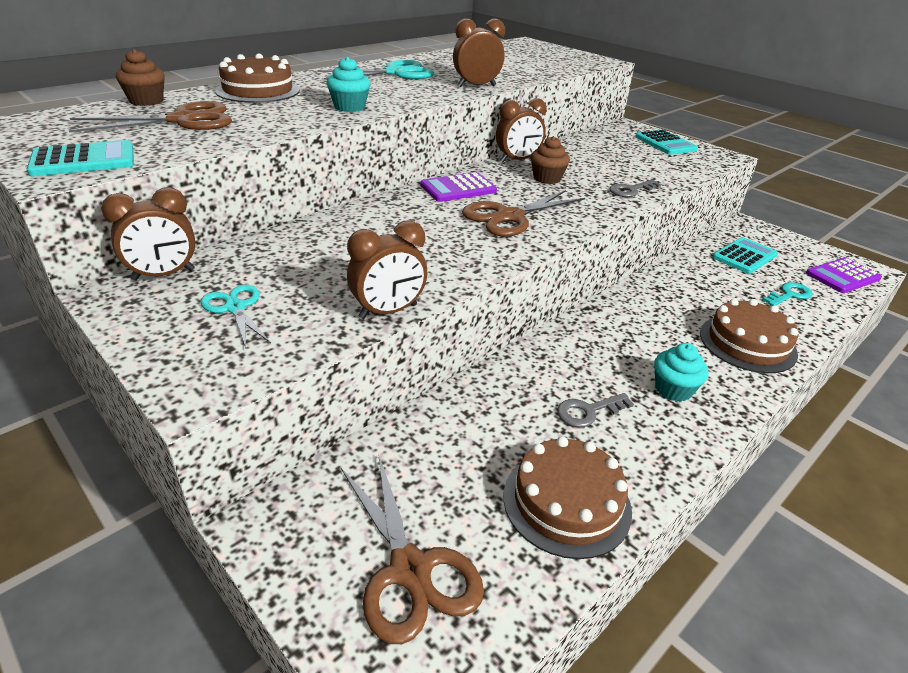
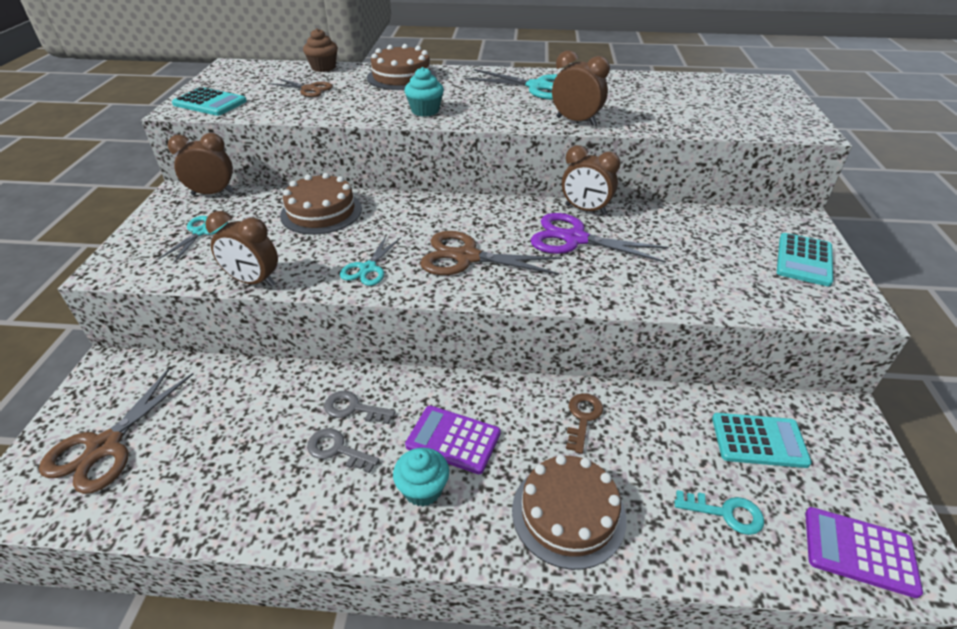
camera: 50 degrees right, 5 degrees up
(164, 275) = (213, 193): brown clock -> brown clock turned 150 degrees clockwise
(183, 120) = (309, 89): brown scissors -> brown scissors, size x0.60
(458, 188) = (480, 213): purple calculator -> purple calculator (453, 439)
(460, 255) = (368, 268): none -> turquoise scissors
(547, 178) = (574, 239): brown cupcake -> purple scissors
(566, 502) = (218, 489): brown cake -> brown cake (321, 212)
(631, 190) = (633, 290): grey key -> grey key (353, 408)
(669, 296) = (583, 418): none -> brown key

